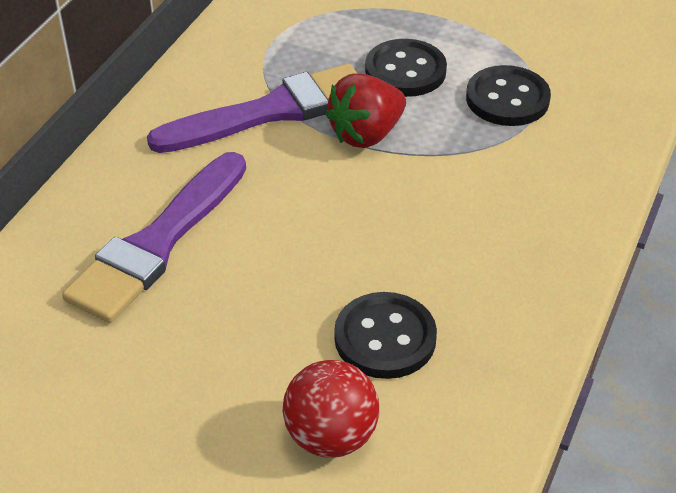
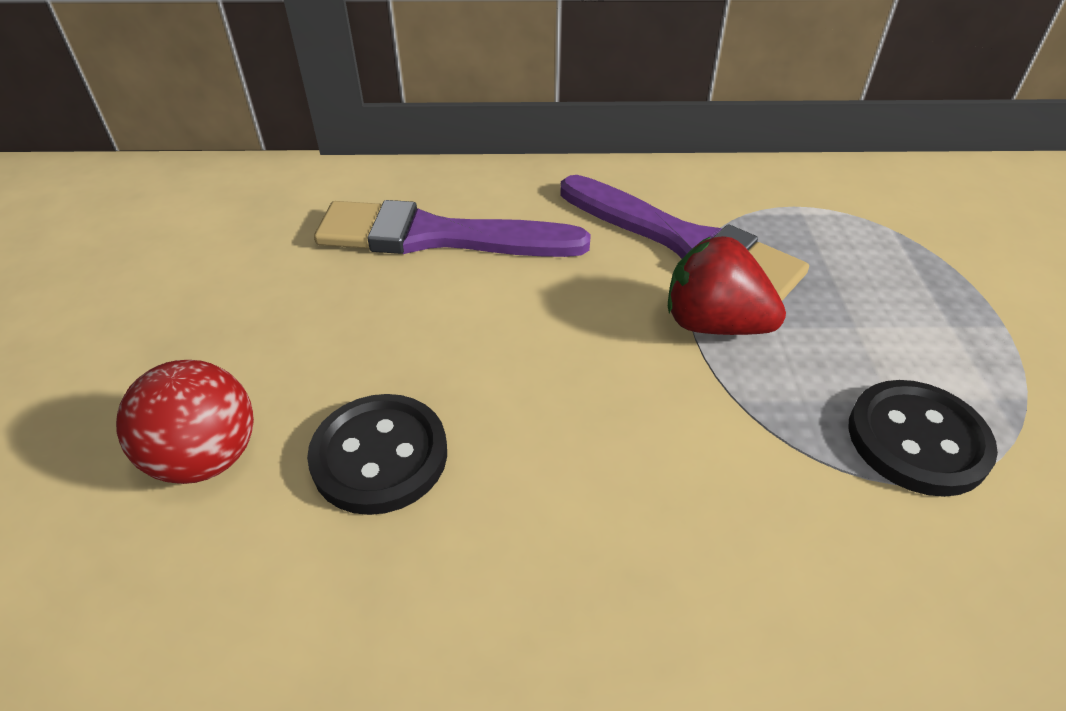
camera: 65 degrees right, 0 degrees up
(405, 71) = (859, 320): black button -> none

